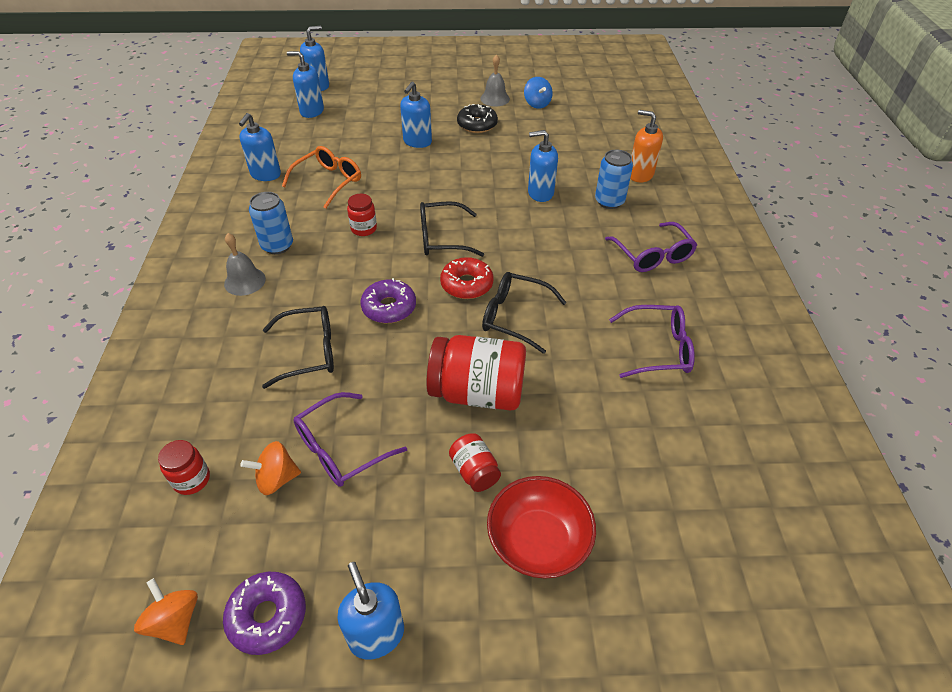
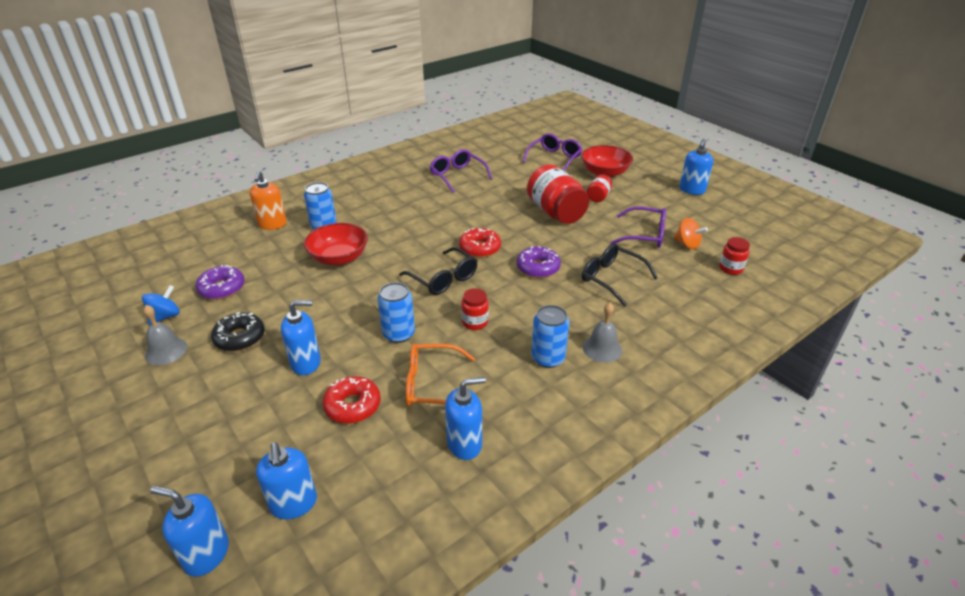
camera: 125 degrees left, 10 degrees down
(175, 621) = (770, 233): orange spinning top -> none
(267, 616) = (729, 214): purple donut -> purple donut (222, 288)
(354, 147) = (353, 406): none -> red donut
(398, 187) = (398, 334): none -> blue can
(515, 317) = (487, 221): black glasses -> none
(540, 193) = (339, 258): blue soap dispenser -> red bowl
(652, 255) = (374, 196): purple glasses -> purple glasses (554, 158)

